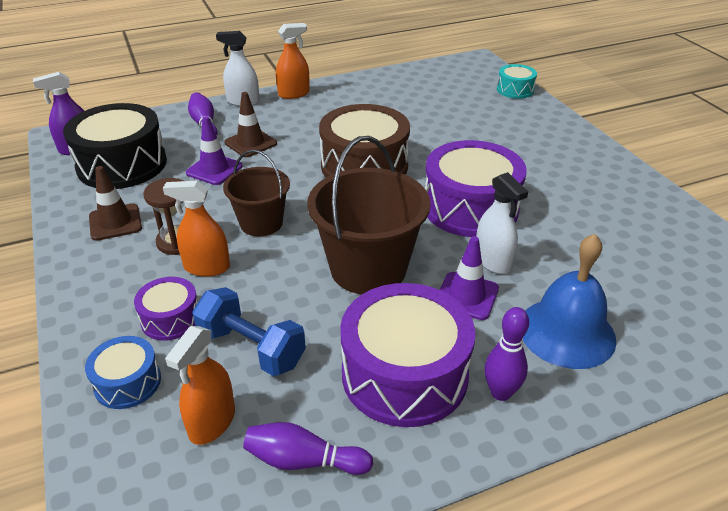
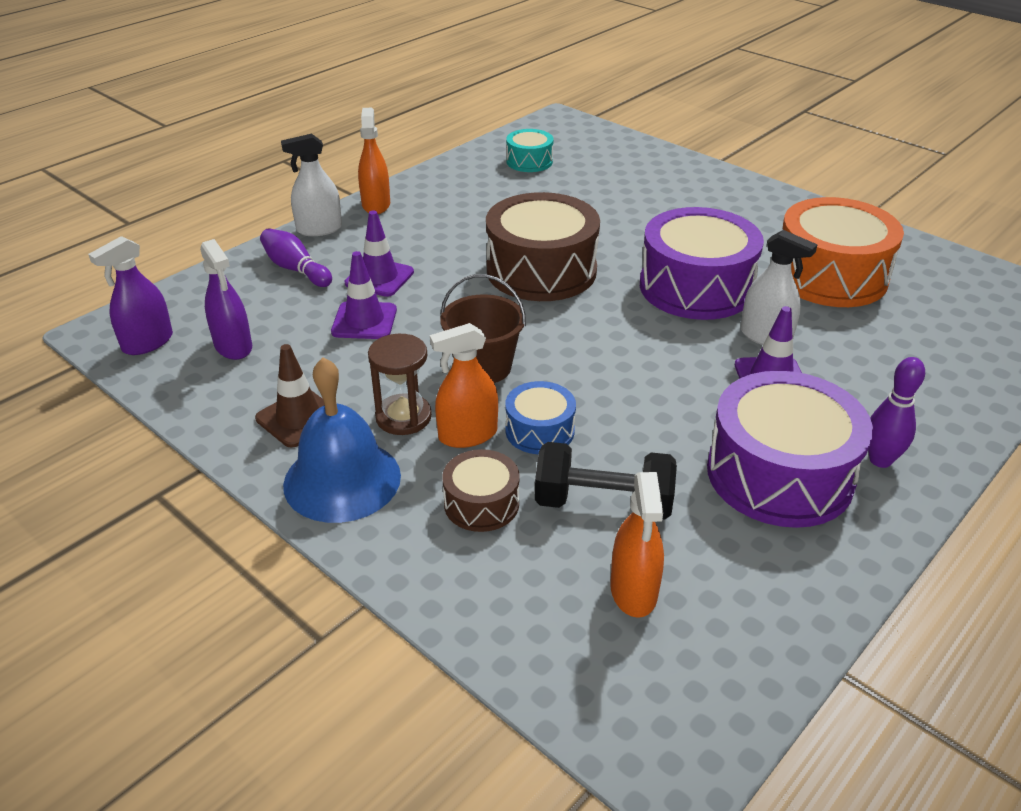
camera: 25 degrees left, 0 degrees up
(122, 164) = (233, 346): black drum -> purple spray bottle
(127, 382) = (500, 587): blue drum -> blue drum (540, 431)
(171, 318) = (481, 503): purple drum -> brown drum
(250, 143) = (379, 278): brown traffic cone -> purple traffic cone
(251, 348) = (603, 503): blue dumbbell -> black dumbbell
(294, 94) = (376, 205): orange spray bottle -> orange spray bottle turned 45 degrees counterclockwise
(304, 461) = (759, 590): purple bowling pin -> none
(368, 269) = (649, 381): brown bucket -> none
(515, 90) = (630, 145): turquoise drum -> turquoise drum (529, 161)
(566, 332) = (889, 384): blue bell -> blue bell (342, 480)
(593, 228) = (830, 276): none -> orange drum

